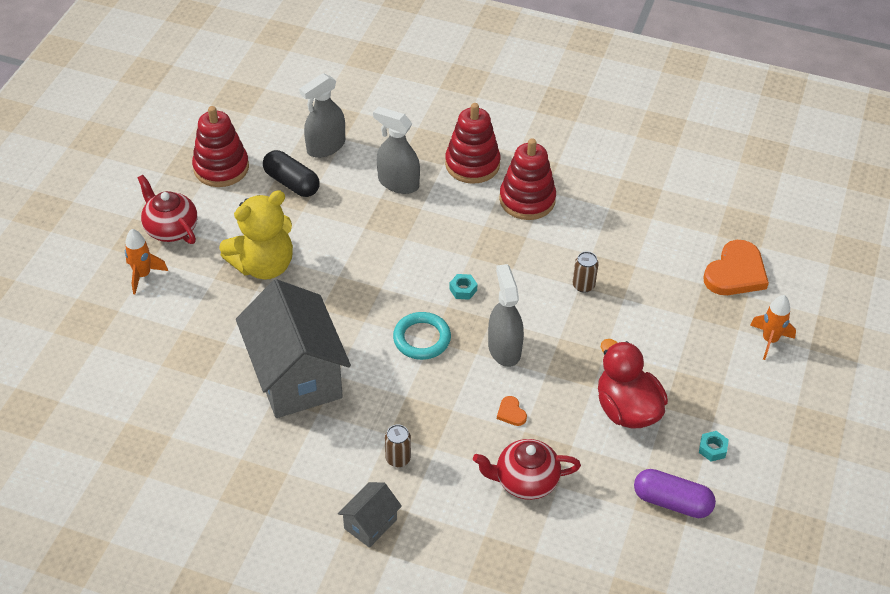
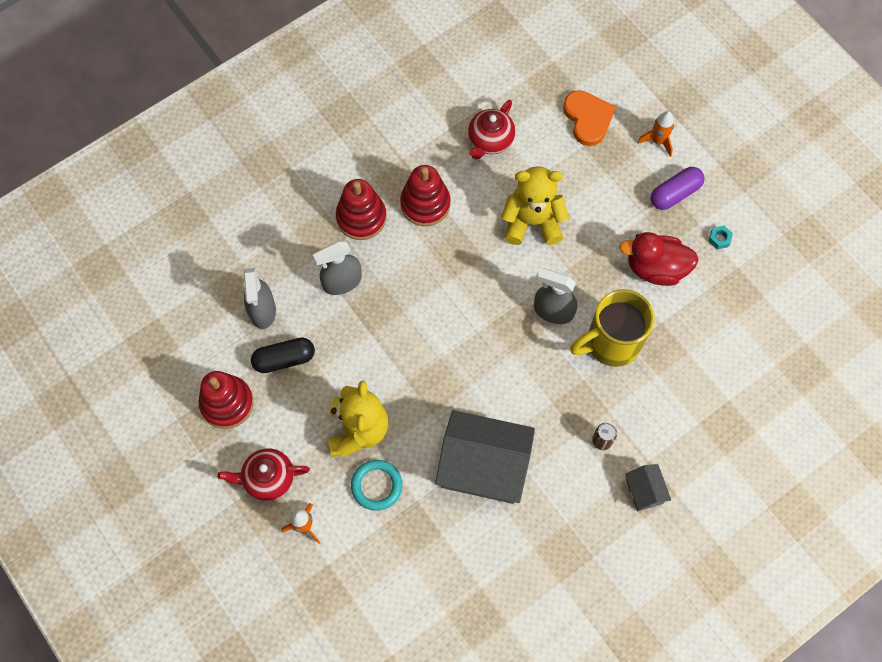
camera: 55 degrees left, 20 degrees up
(422, 338) = (507, 360): turquoise ring -> turquoise ring (376, 486)
(463, 289) = (481, 303): turquoise nut -> none
(511, 413) = (611, 342): orange heart -> yellow mug
(525, 481) = (672, 370): red teapot -> red teapot (490, 140)
(583, 285) = (532, 222): brown can -> yellow teddy bear
(672, 502) = (743, 292): purple capsule -> purple capsule (675, 193)

